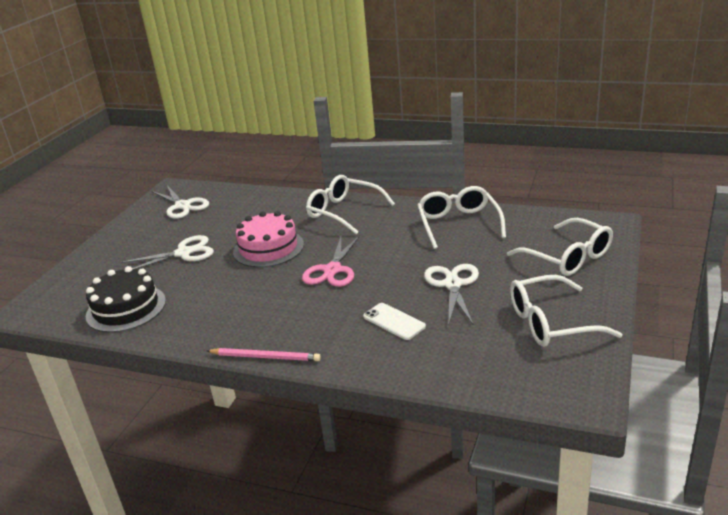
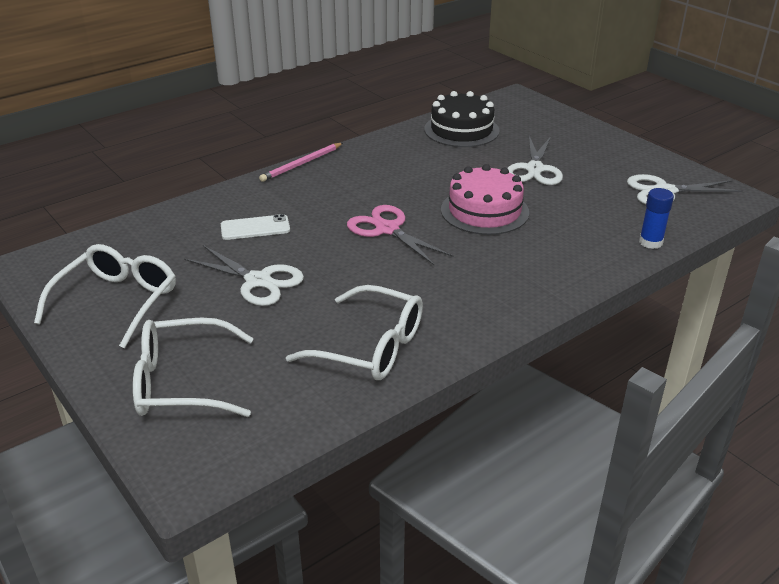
camera: 120 degrees right, 5 degrees up
(256, 193) = (650, 242): none -> blue glue stick
(344, 212) = (516, 281): white glasses -> none

